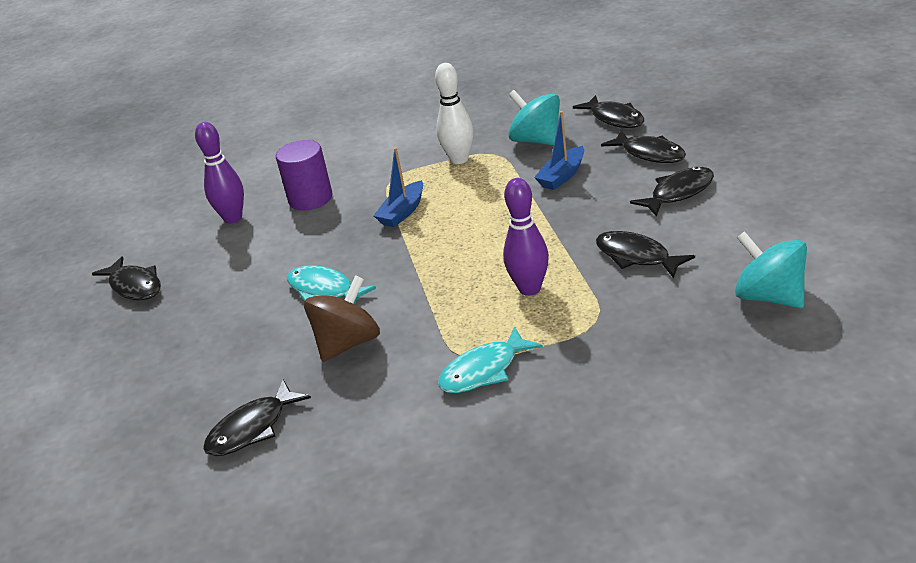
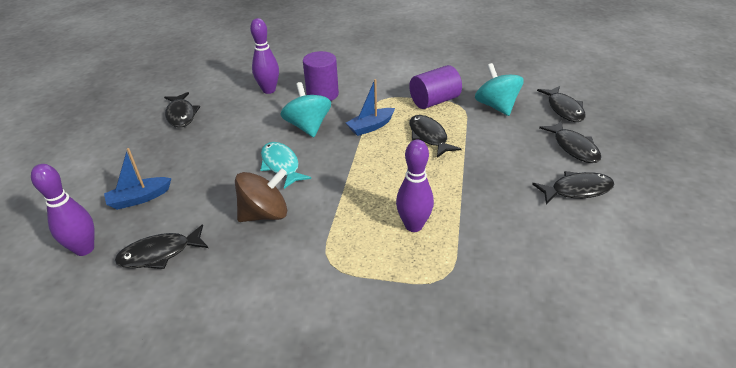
camera: 20 degrees right, 5 degrees up
(148, 463) = (84, 249): none -> purple bowling pin
(459, 159) = (434, 101): white bowling pin -> purple cylinder
(484, 371) = (335, 282): turquoise fish -> none
(562, 176) = (497, 141): blue boat -> blue boat (139, 198)
(636, 256) = (510, 233): black fish -> black fish (429, 136)
(769, 297) = (600, 323): turquoise spinning top -> turquoise spinning top (308, 126)

